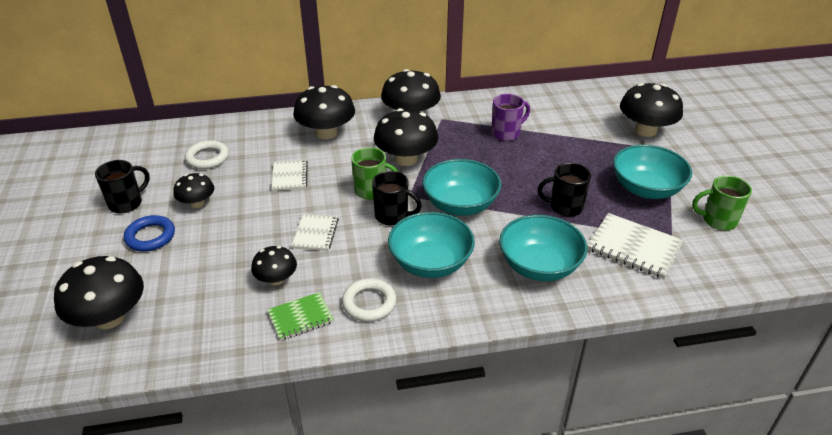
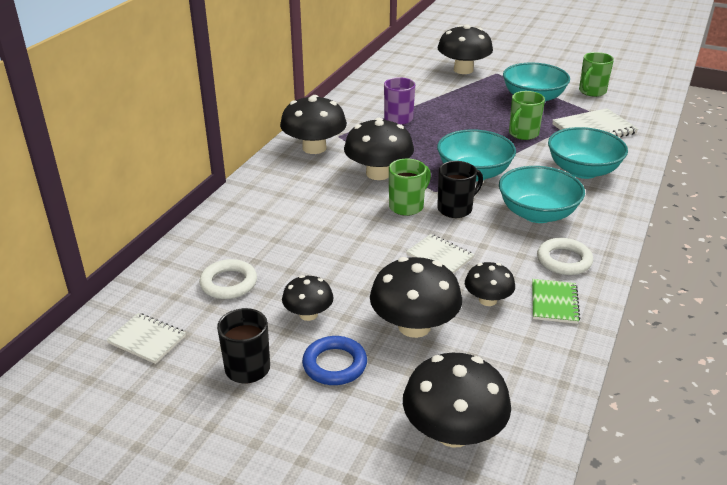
camera: 55 degrees left, 5 degrees down
(290, 176) = (330, 242): white notebook -> white notebook (147, 339)
(326, 133) = (280, 198): black mushroom -> black mushroom (414, 326)
(565, 207) = (523, 134): black mug -> green mug

